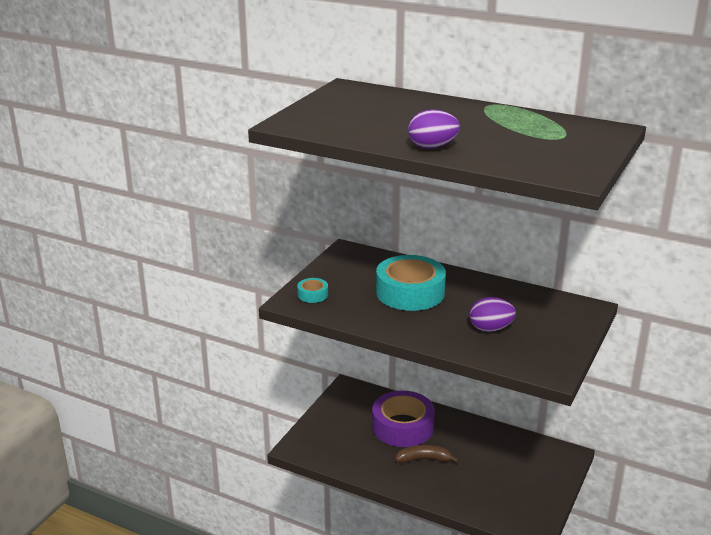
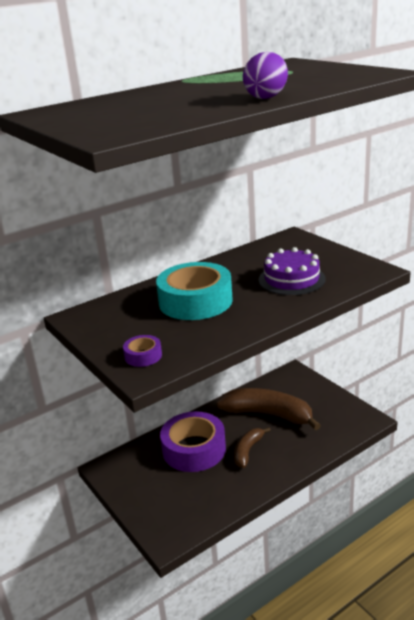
camera: 60 degrees left, 0 degrees up
(312, 294) = (143, 356): turquoise tape -> purple tape
(485, 457) = (268, 414): none -> brown banana
(490, 329) = (291, 279): purple egg -> purple cake

